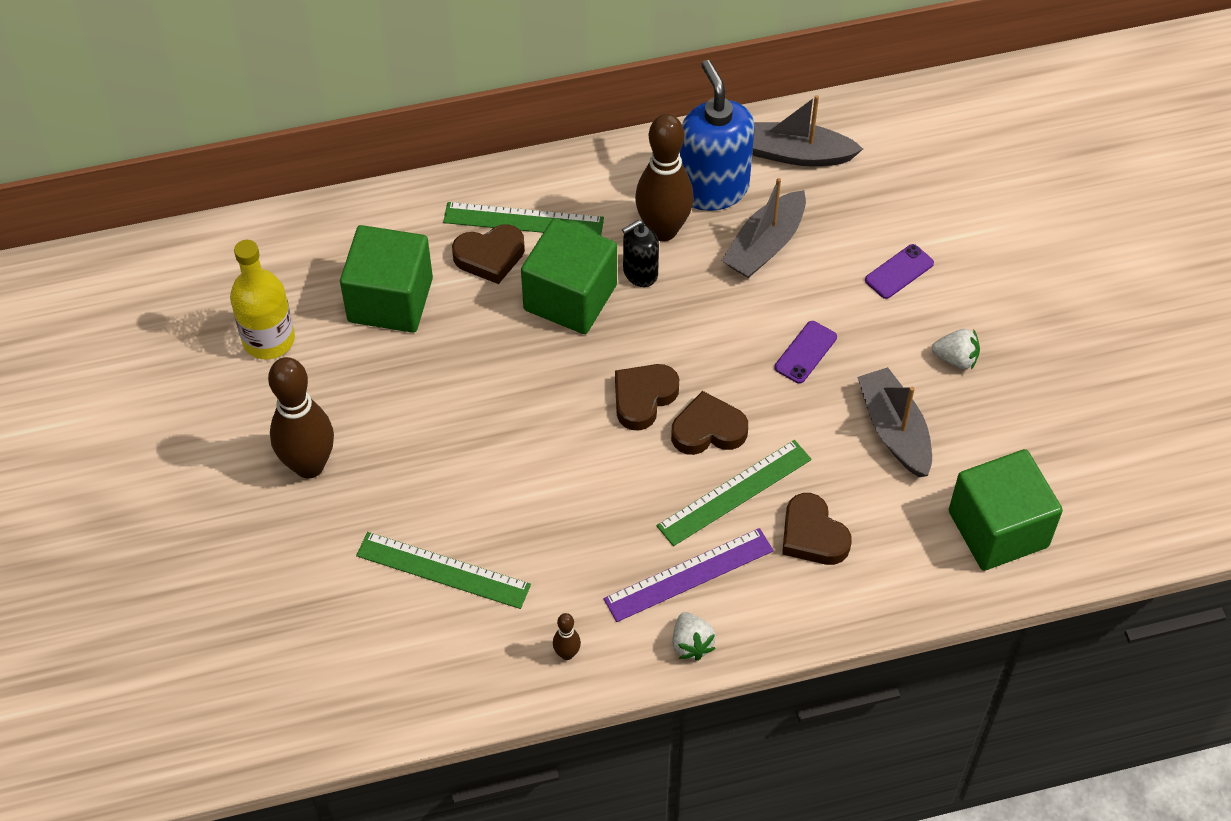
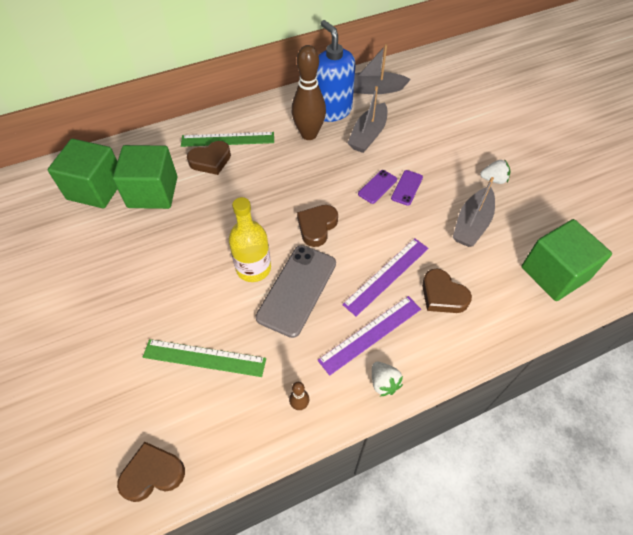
camera: 10 degrees left, 0 degrees up
(268, 339) = (77, 225): yellow bottle -> yellow bottle (253, 268)
(309, 465) = (106, 300): brown bowling pin -> none
(570, 297) = (262, 176): green cube -> green cube (96, 188)
(593, 493) = (297, 290): none -> grey phone
(640, 273) = (300, 158): black soap dispenser -> none
(708, 430) = (361, 240): brown heart -> brown heart (152, 474)
(734, 492) = (386, 275): green ruler -> purple ruler
(894, 430) = (472, 224): grey boat -> grey boat turned 120 degrees counterclockwise
(899, 272) = (446, 139): purple phone -> purple phone (377, 187)

